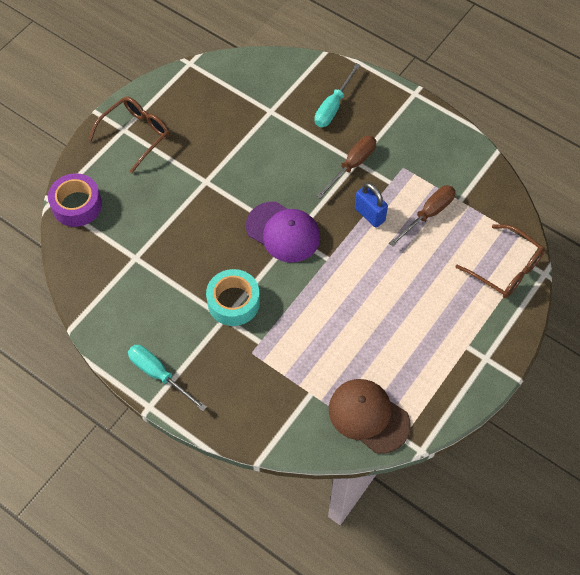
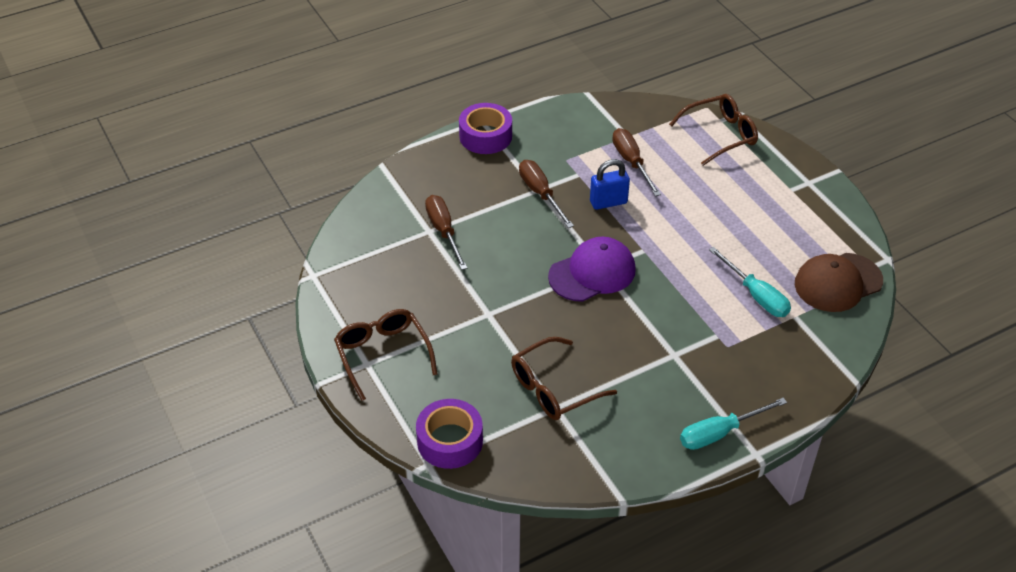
camera: 65 degrees left, 15 degrees down
(153, 249) = (554, 388): none -> brown glasses
(233, 302) = (658, 341): turquoise tape -> none
(275, 120) = (444, 231): none -> brown screwdriver
(333, 107) = (457, 182): turquoise screwdriver -> turquoise screwdriver (756, 295)
(397, 103) = (485, 136): none -> purple tape

